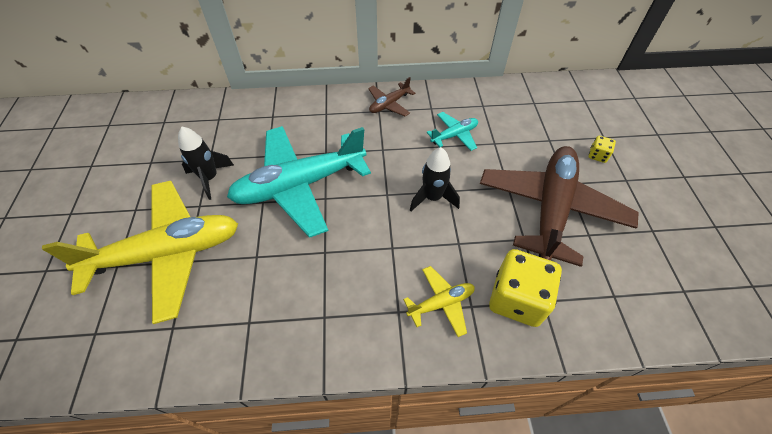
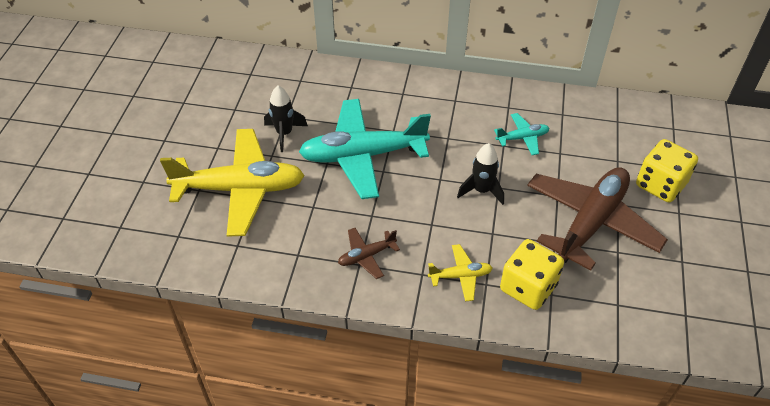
camera: 15 degrees right, 5 degrees down
(389, 104) = (467, 96): brown plane -> brown plane (366, 256)
(597, 155) = (660, 185): yellow dice -> yellow dice, size x2.23

